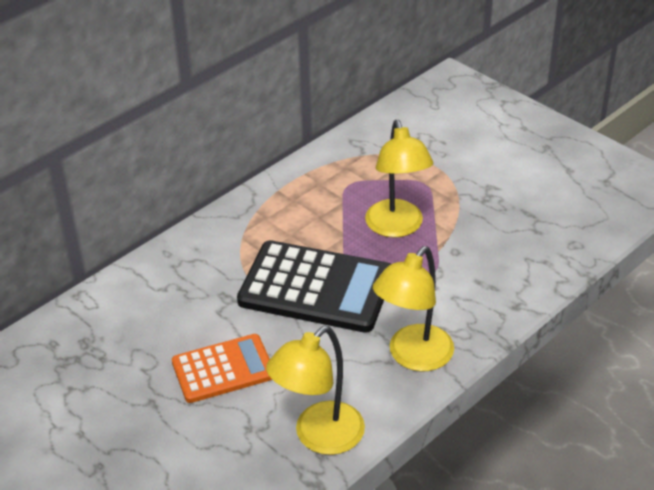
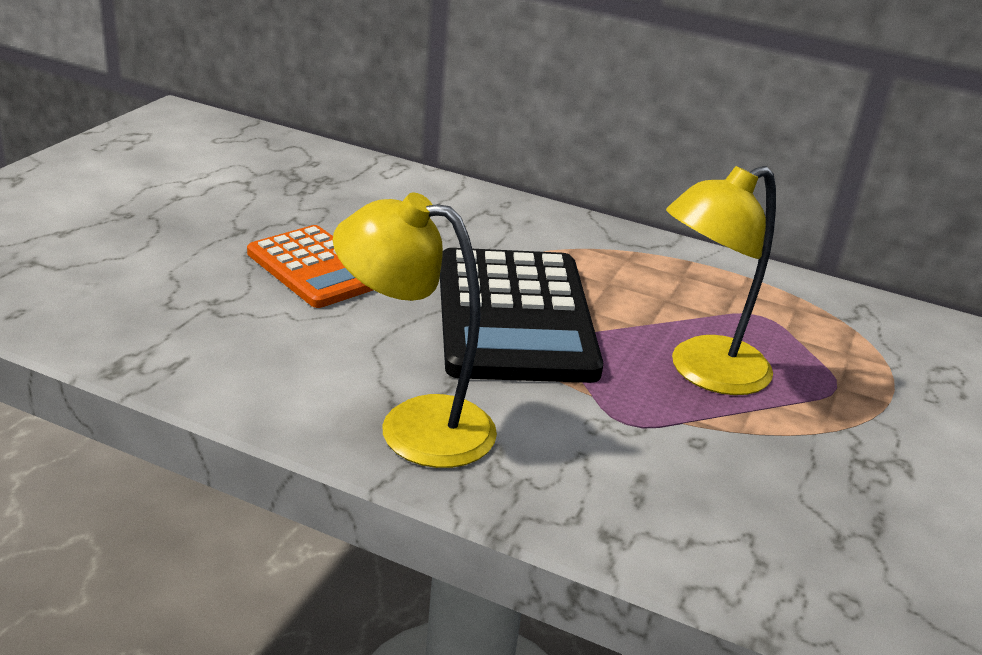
camera: 65 degrees right, 10 degrees down
(319, 437) = (210, 359): yellow lamp -> none

